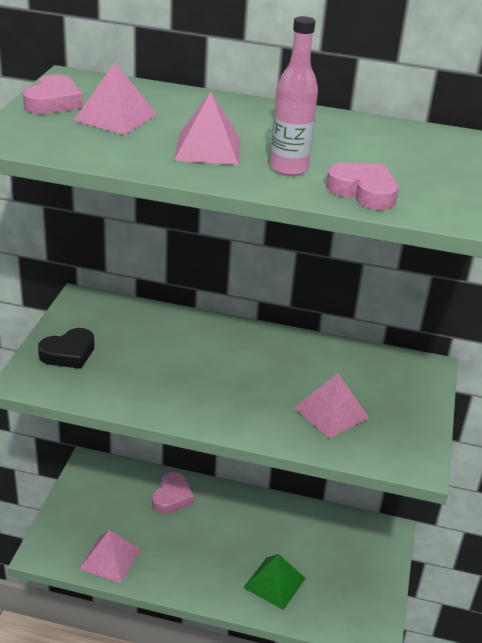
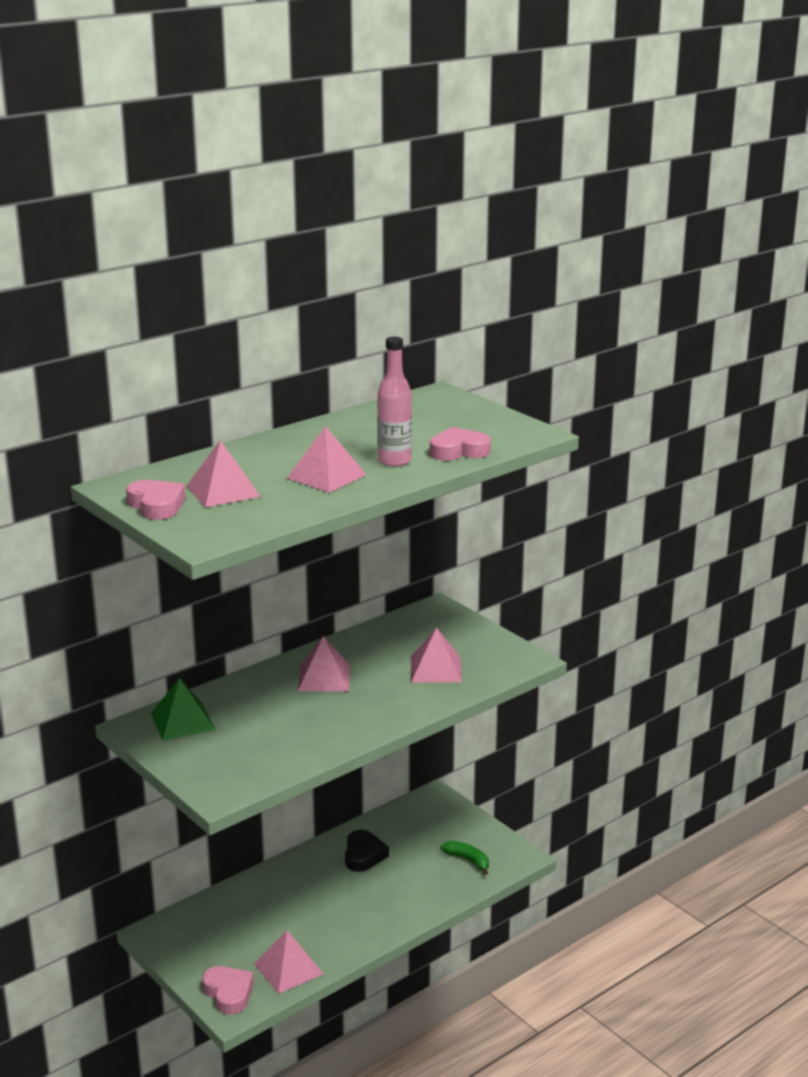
camera: 50 degrees left, 10 degrees down
(68, 353) = (208, 759): black heart -> black heart (363, 855)
(172, 497) = (259, 898): pink heart -> pink heart (228, 993)
(244, 357) = (324, 678): none -> pink pyramid
(274, 583) = (418, 884): green pyramid -> green pyramid (182, 721)
(335, 599) = (468, 860): none -> green banana

